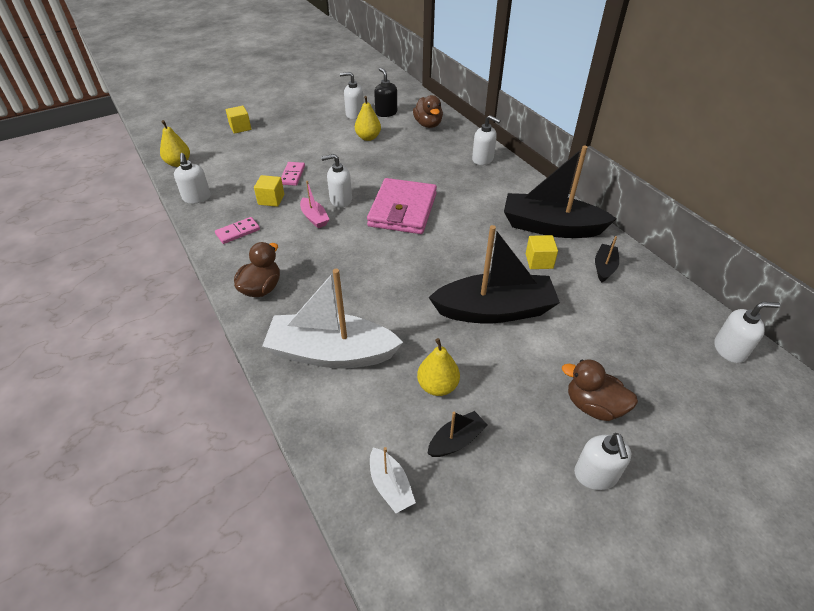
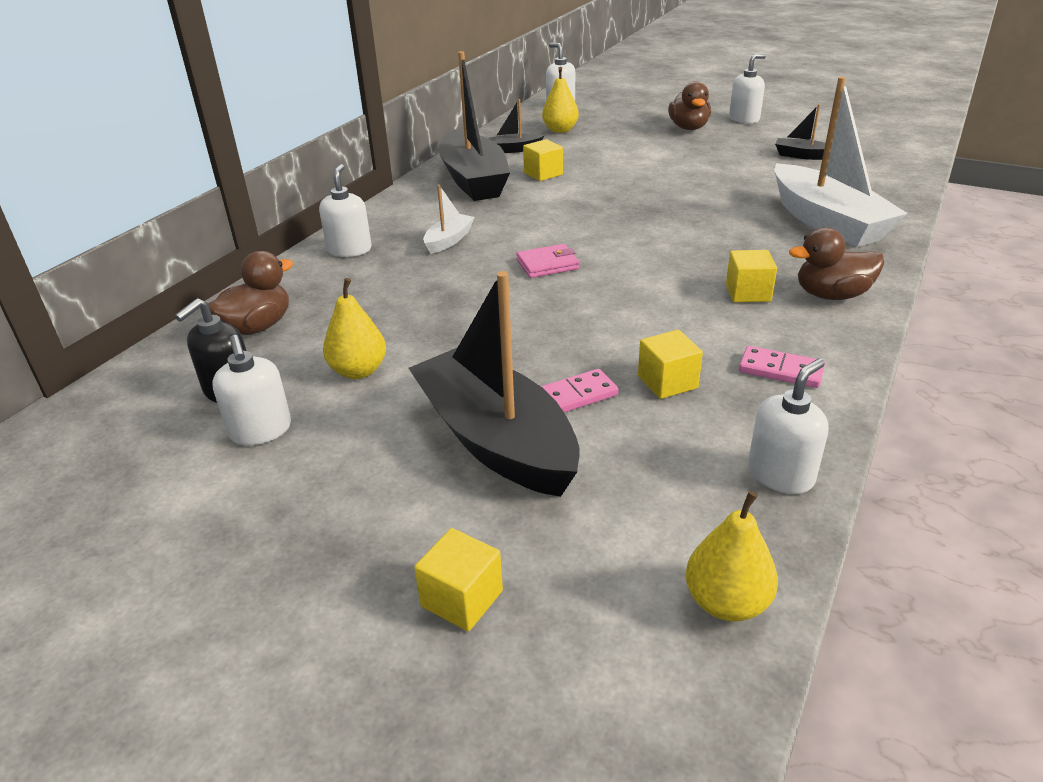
camera: 120 degrees left, 10 degrees down
(299, 260) = (748, 293): none -> yellow cube
(314, 218) = (654, 320): pink boat -> none
(340, 200) = (584, 318): white soap dispenser -> none
(390, 486) = (878, 164): white boat -> white boat (449, 240)
(403, 210) = (547, 264): pink wallet -> pink wallet, size x0.47
(437, 386) = (770, 173): yellow pear -> yellow pear (560, 130)
(494, 310) = (646, 175): black boat -> black boat (496, 440)

